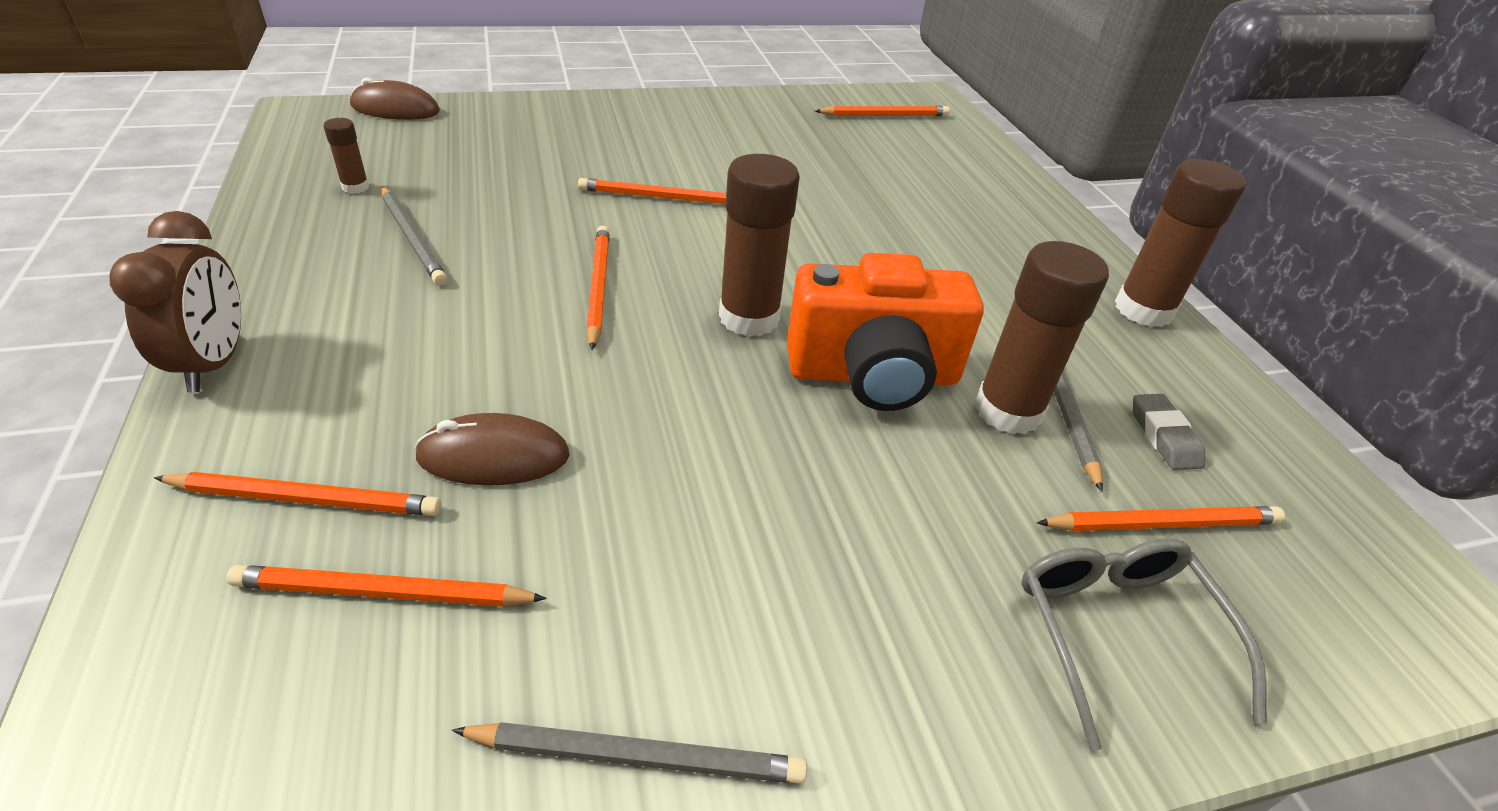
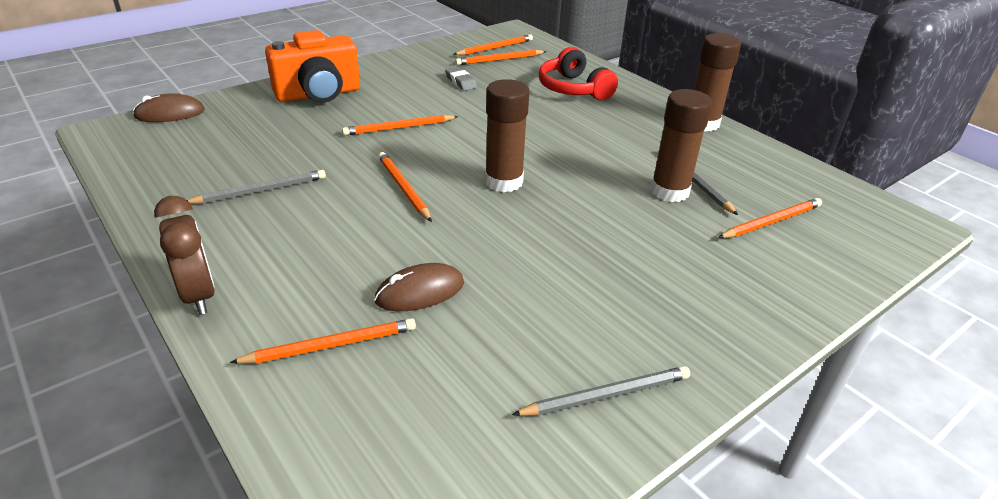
camera: 20 degrees left, 5 degrees down
(355, 187) = (190, 170): brown glue stick -> none
(384, 593) = (418, 373): orange pencil -> orange pencil (499, 60)
(412, 238) = (260, 190): grey pencil -> grey pencil turned 60 degrees counterclockwise
(873, 375) = (591, 193): orange camera -> orange camera (318, 94)
(961, 202) = (573, 89): none -> red headphones
(1117, 633) = (780, 274): grey glasses -> none
(1164, 437) = (749, 182): grey eraser -> grey eraser (461, 82)

